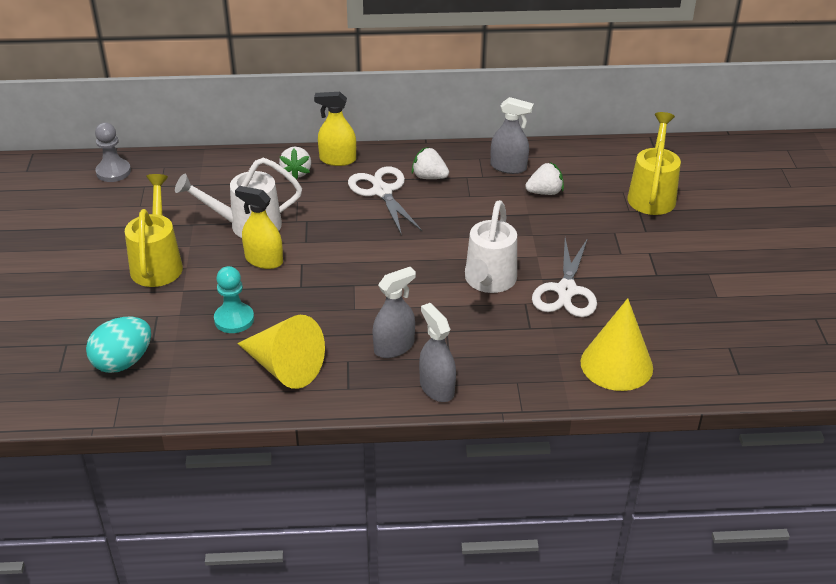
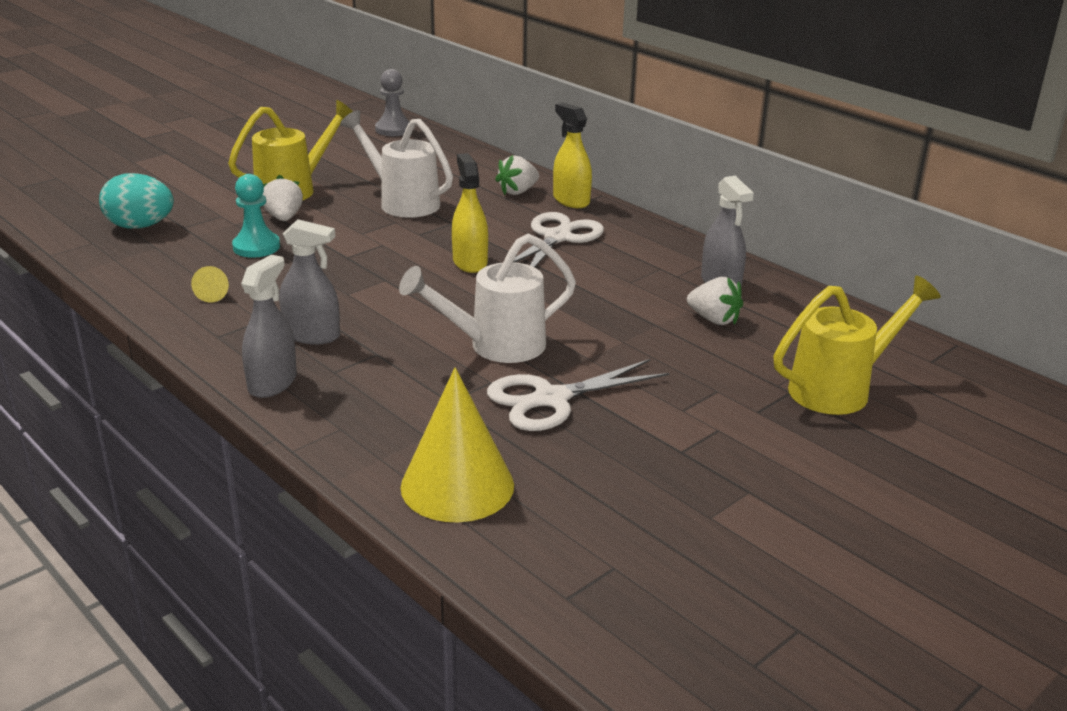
camera: 50 degrees right, 10 degrees down
(264, 260) = (362, 227): yellow spray bottle -> yellow spray bottle (470, 262)
(284, 367) = (213, 294): yellow cone -> yellow cone, size x0.41
(429, 177) = (624, 250): white strawberry -> white strawberry (284, 218)

